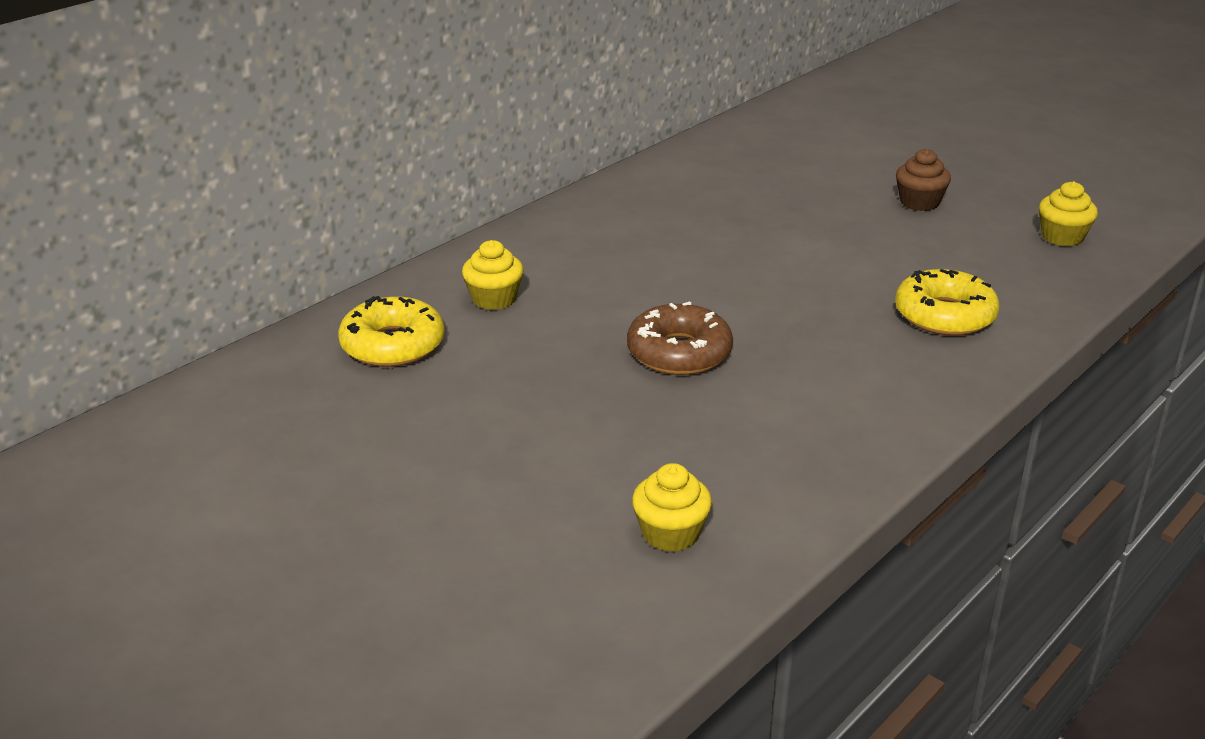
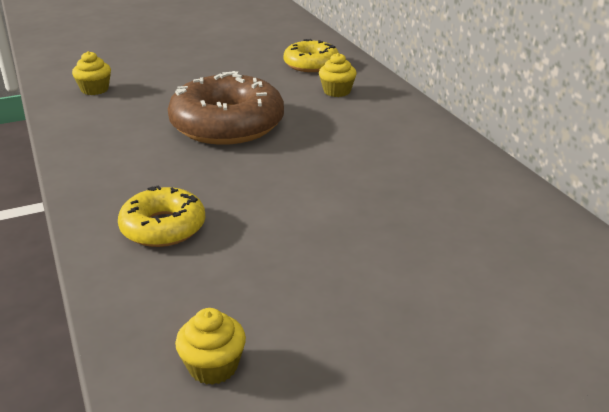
camera: 115 degrees right, 0 degrees up
(679, 353) = (227, 124): brown donut -> brown donut, size x1.71
(919, 202) = (358, 300): brown cupcake -> none

